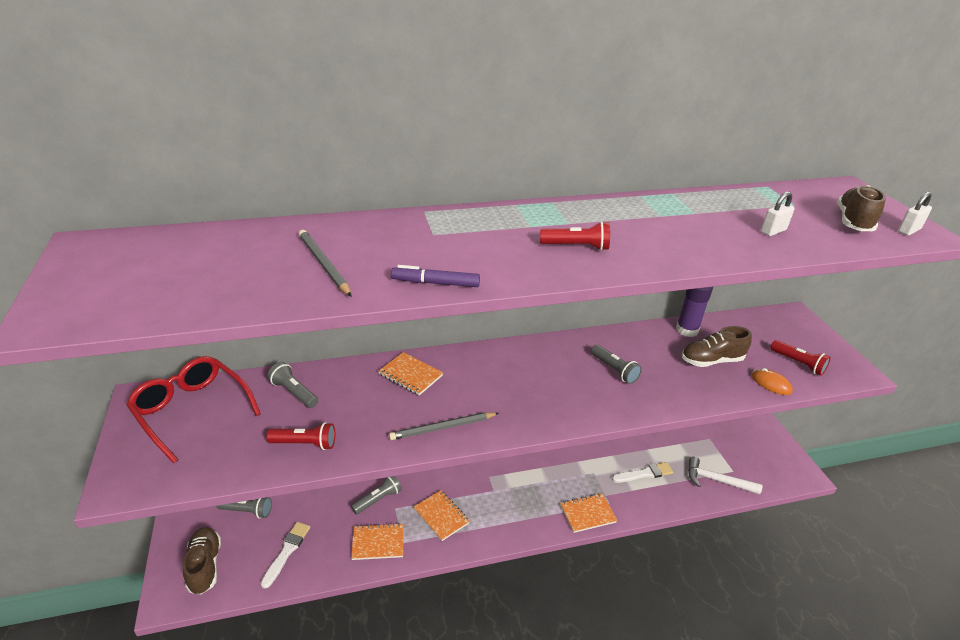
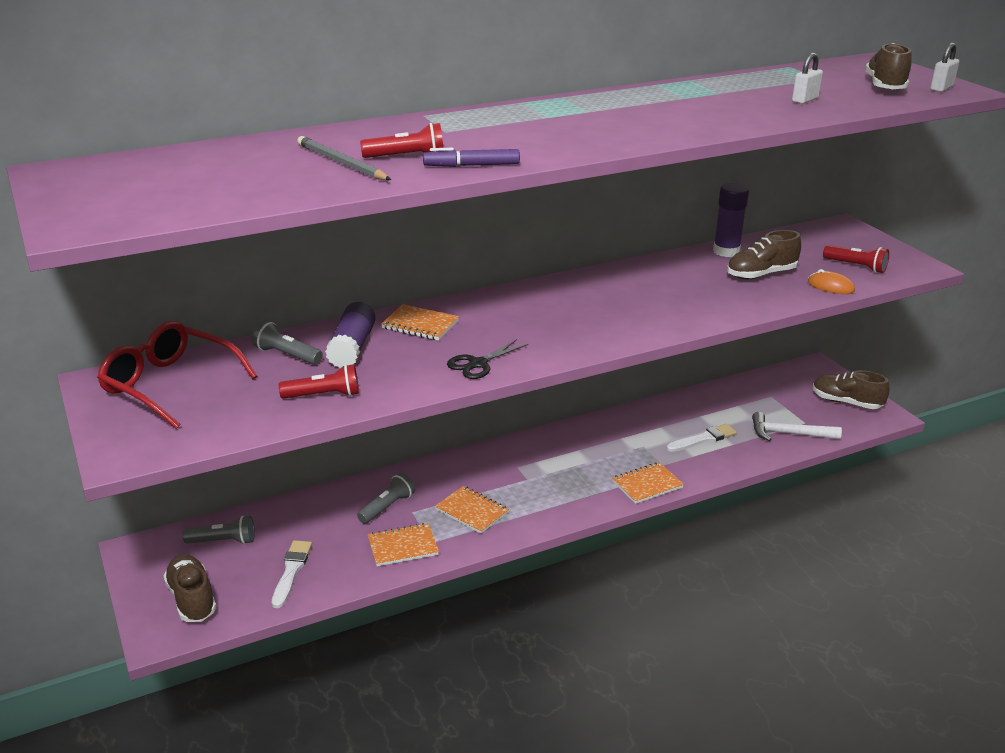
camera: 10 degrees left, 5 degrees down
(348, 392) = (352, 347): none -> purple glue stick
(442, 428) = (478, 364): grey pencil -> black scissors
(576, 246) = (605, 128): red flashlight -> red flashlight (407, 157)
(614, 370) = (655, 294): grey flashlight -> none
(772, 455) = (846, 402): none -> brown shoe

